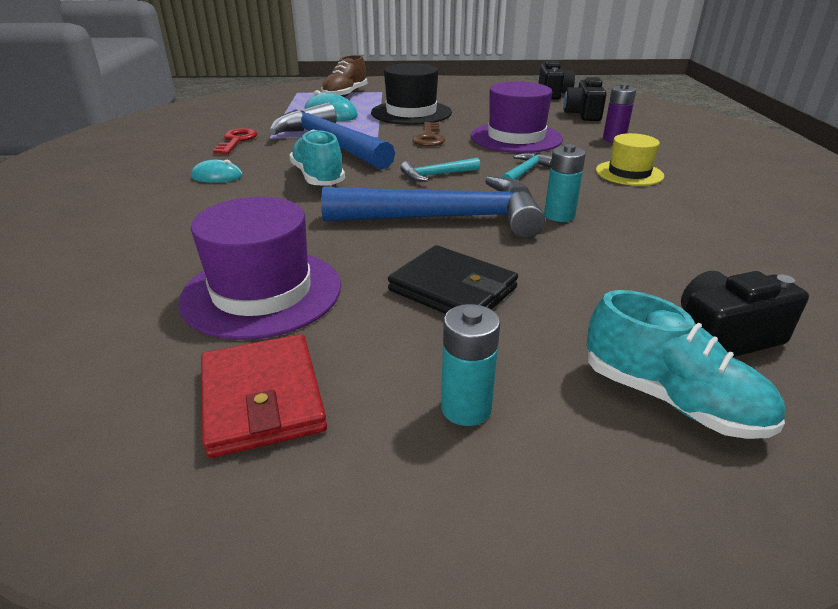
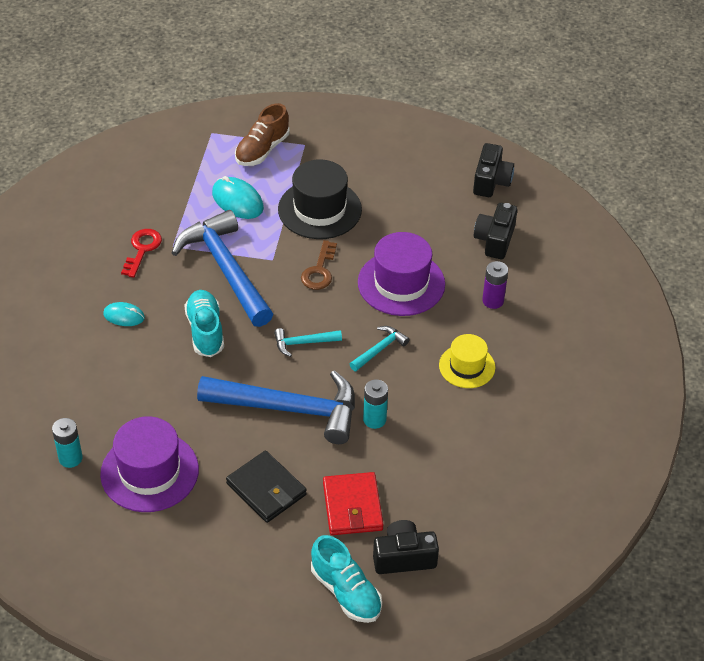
camera: 10 degrees right, 15 degrees up
(262, 398) = (144, 554): red wallet -> red wallet (352, 506)
(466, 408) = (242, 579): turquoise battery -> turquoise battery (70, 458)

